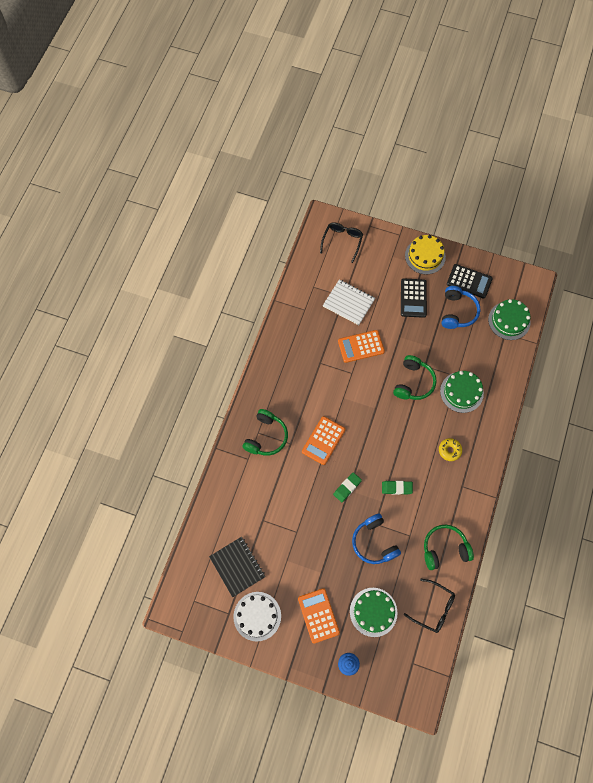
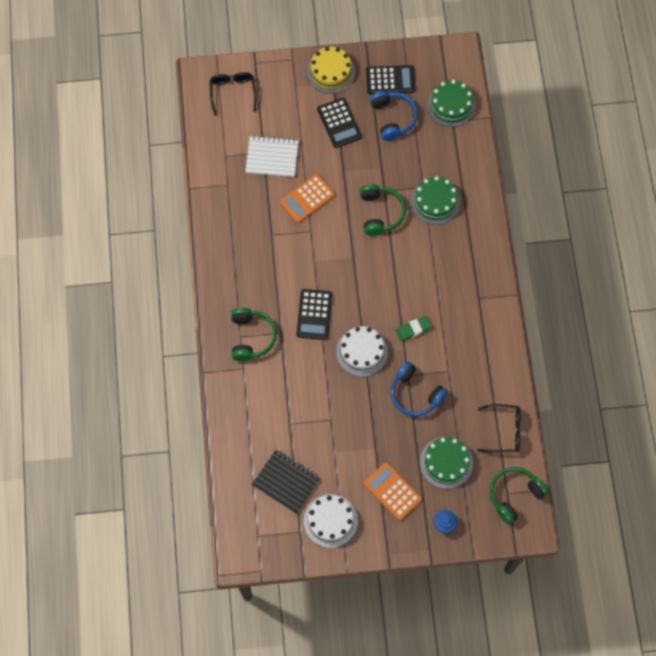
camera: 25 degrees left, 0 degrees up
(323, 440) = (314, 314): orange calculator -> black calculator
(347, 487) = (362, 352): green eraser -> white cake
(444, 549) = (489, 368): green headphones -> green headphones (514, 495)
(449, 450) = (449, 267): yellow donut -> none

